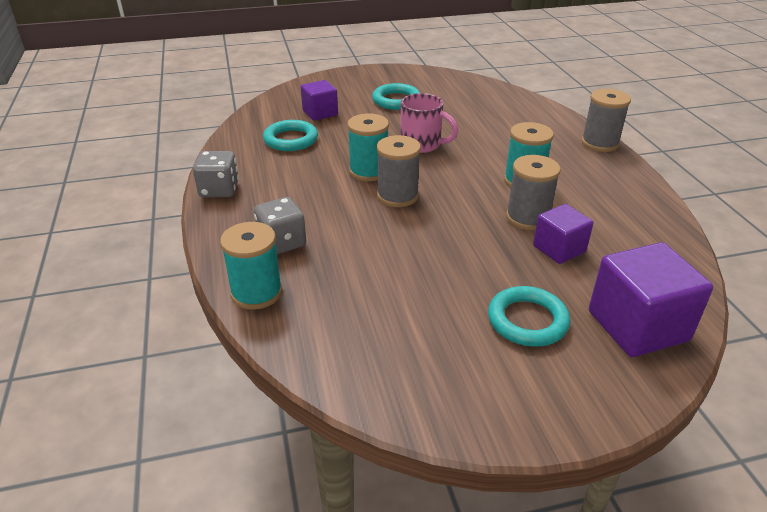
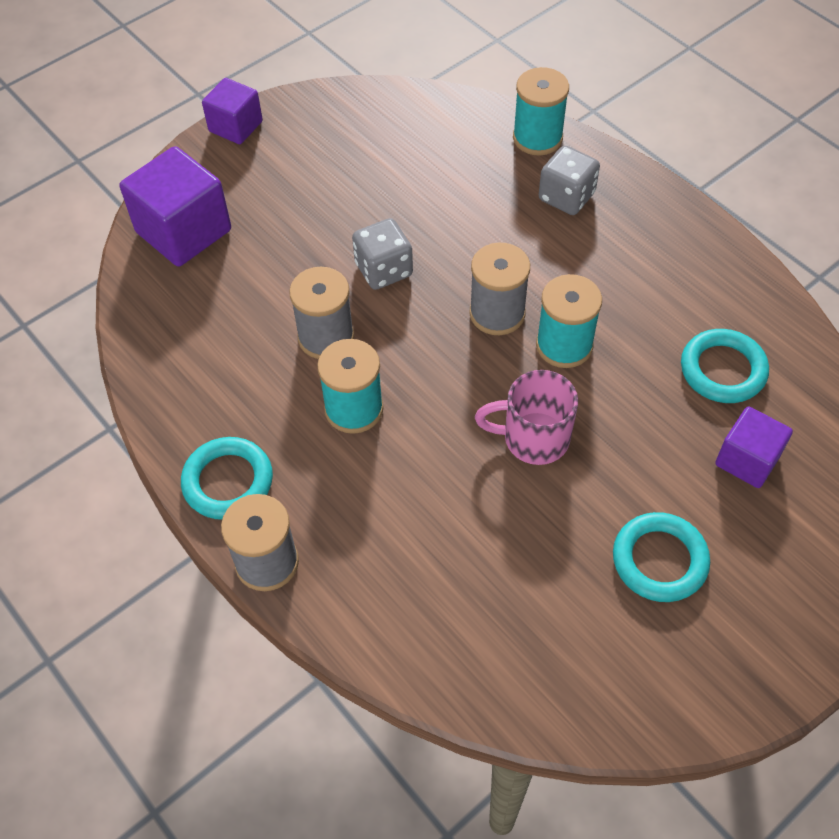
camera: 155 degrees right, 20 degrees up
(219, 190) = (707, 239): grey dice -> grey dice (383, 270)
(527, 320) = (284, 200): turquoise ring -> turquoise ring (228, 481)
(559, 249) = (277, 300): purple cube -> purple cube (235, 126)

